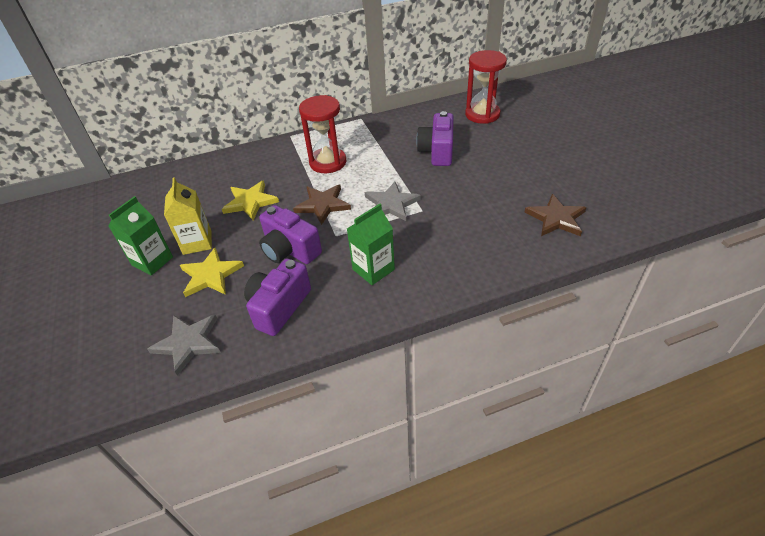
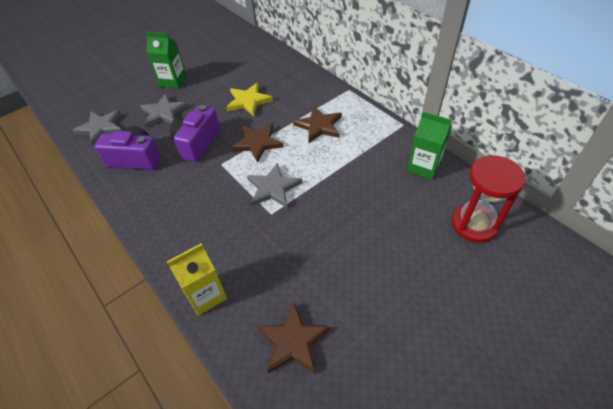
camera: 70 degrees right, 5 degrees up
(197, 242) = (196, 93): yellow carton -> yellow carton (206, 295)
(210, 275) = (164, 113): yellow star -> grey star
(328, 162) = (319, 126): red hourglass -> brown star
(373, 269) = (183, 201): green carton -> green carton (423, 167)
(437, 151) = (374, 200): purple camera -> none

